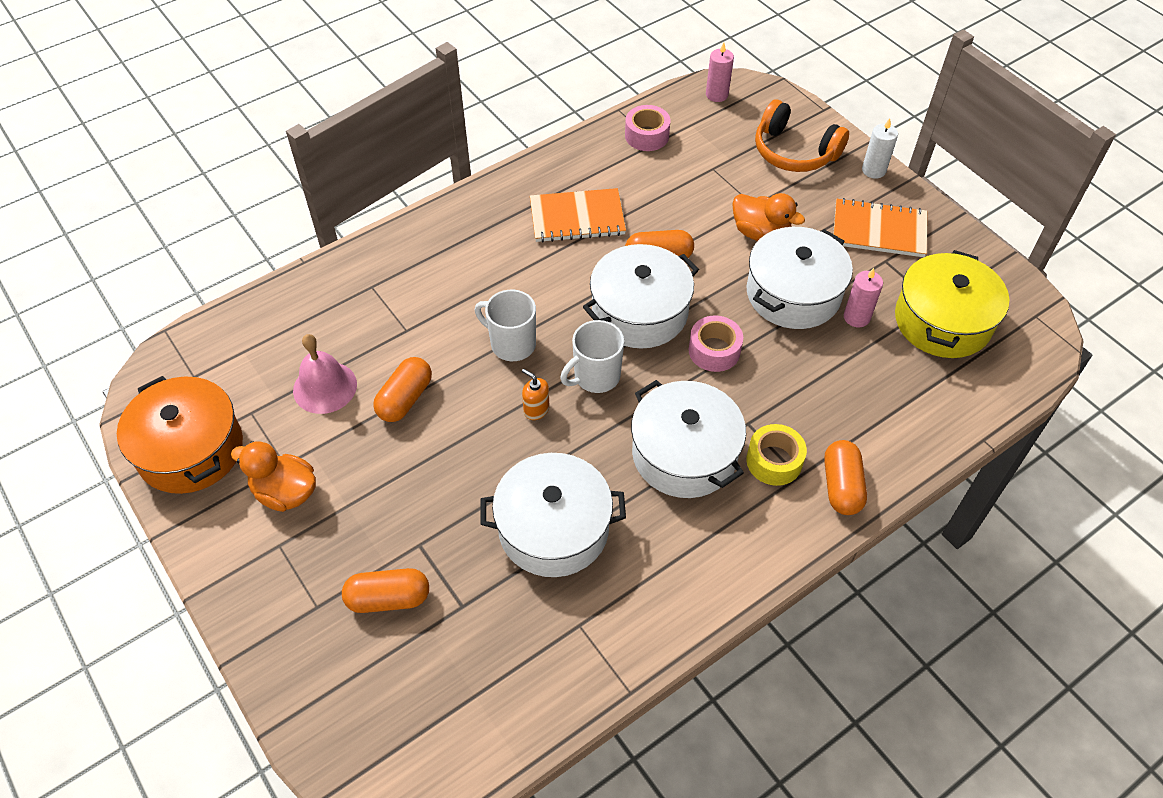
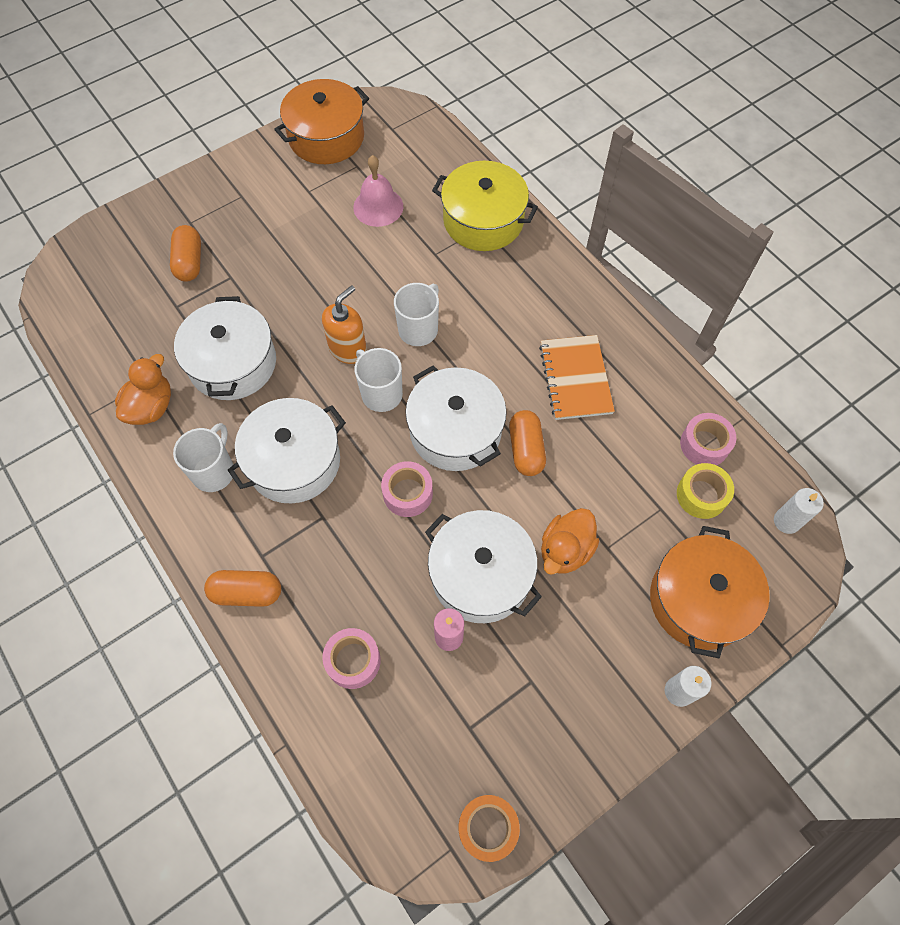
camera: 90 degrees right, 10 degrees up
(285, 492) = (284, 194): orange duck -> orange duck (151, 407)
(405, 399) = (364, 258): orange capsule -> none
(536, 409) = (348, 349): orange soap dispenser -> orange soap dispenser, size x1.68
(702, 533) = (214, 471): none -> white mug
(716, 95) = (786, 521): pink candle -> white candle
(774, 461) = (279, 536): yellow tape -> yellow tape (701, 495)
(794, 152) = (699, 600): orange headphones -> orange pot
(879, 230) = (578, 681): orange notebook -> none
(894, 390) = (353, 661): none -> pink tape
(942, 321) = (443, 731): yellow pot -> yellow pot (483, 220)
(1012, 292) = (487, 828): none -> orange tape

